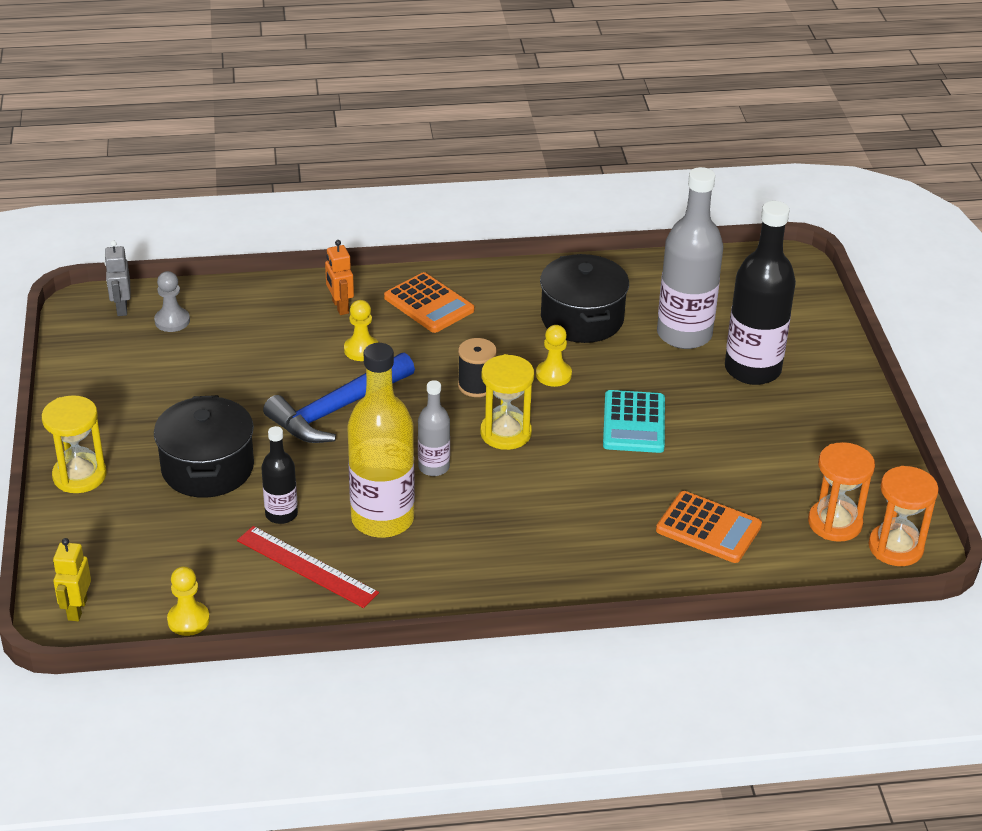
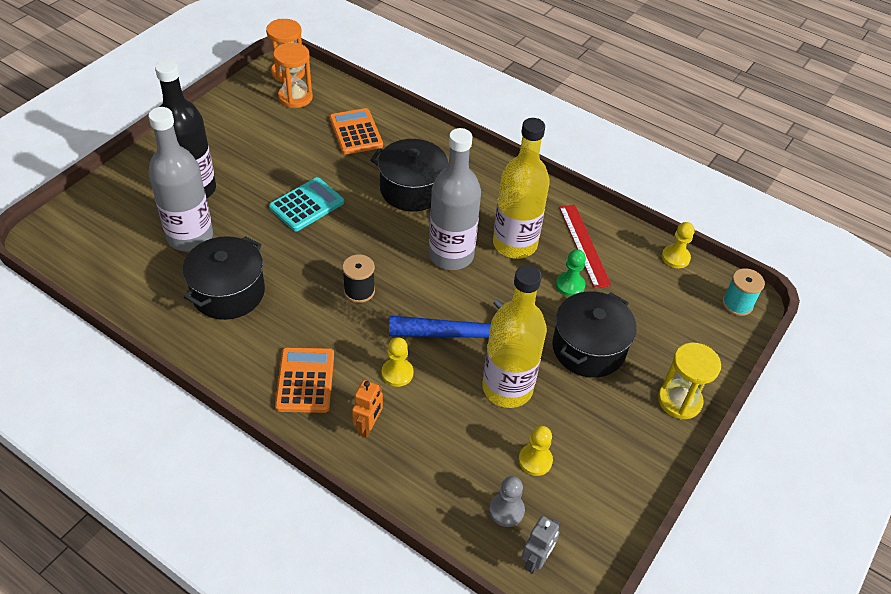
camera: 140 degrees left, 10 degrees up
(77, 609) = (737, 304): yellow robot -> turquoise spool
(253, 393) = (507, 388): none -> yellow bottle
(281, 514) = (570, 285): black bottle -> green pawn
(434, 467) = (451, 255): grey bottle -> grey bottle, size x1.94
(505, 433) = (384, 248): yellow hourglass -> none
(553, 375) = (305, 265): yellow pawn -> yellow pawn (535, 460)
(558, 506) = (412, 189): none -> black pot

